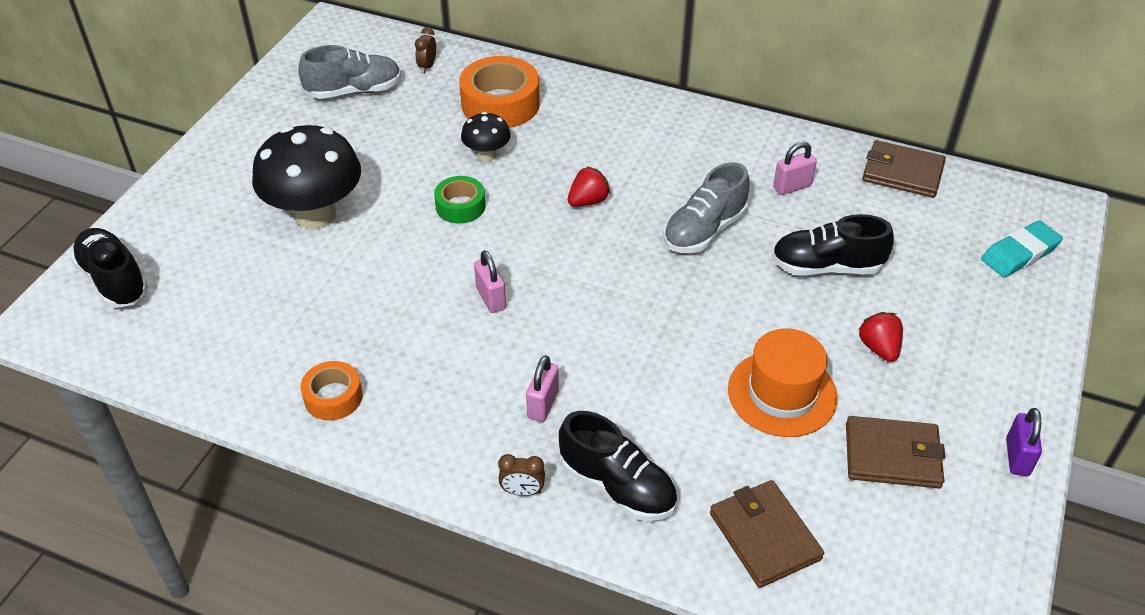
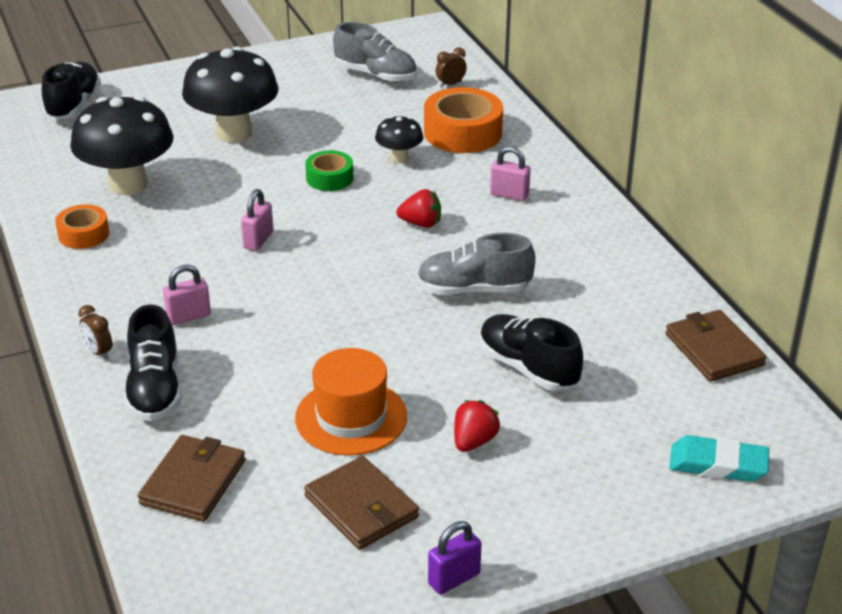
camera: 45 degrees right, 10 degrees down
(298, 323) = (128, 185): none -> black mushroom
(792, 187) = (596, 303): pink padlock -> pink padlock (509, 195)

